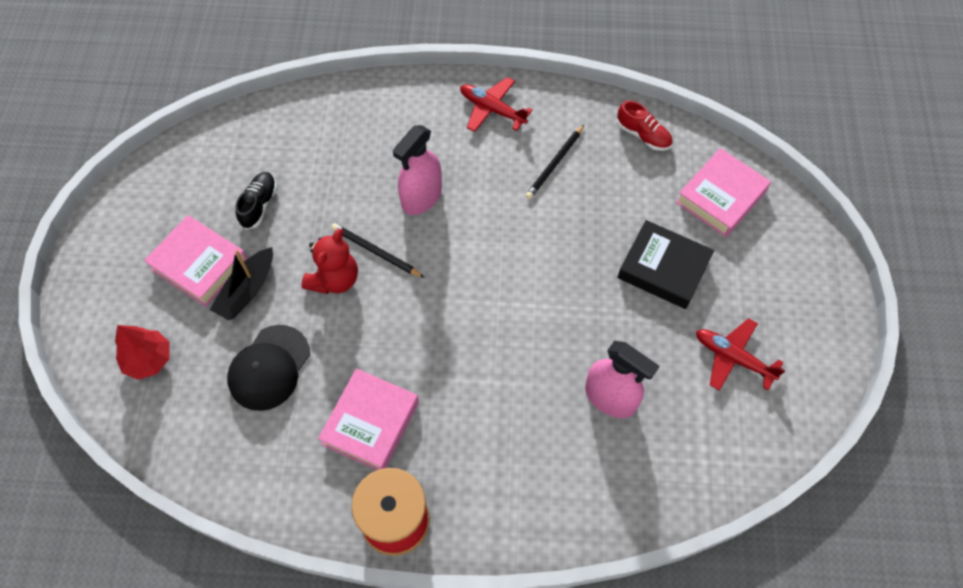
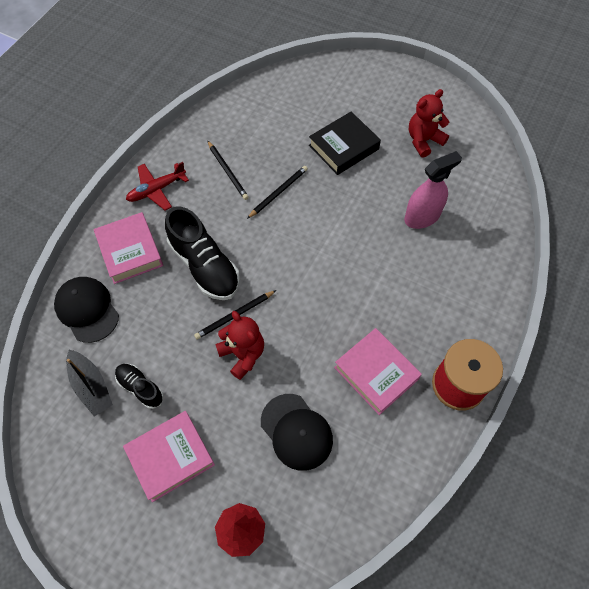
camera: 65 degrees left, 0 degrees up
(247, 290) = (217, 425): black boat -> black boat (91, 386)
(321, 120) = (87, 310): none -> black cap
(421, 197) = (205, 266): pink spray bottle -> black shoe
(555, 226) = (278, 192): none -> black pencil
(643, 135) = (236, 113): red shoe -> none
(721, 197) = (308, 94): pink book -> pink book (130, 251)
(733, 357) = (423, 141): red plane -> red teddy bear

